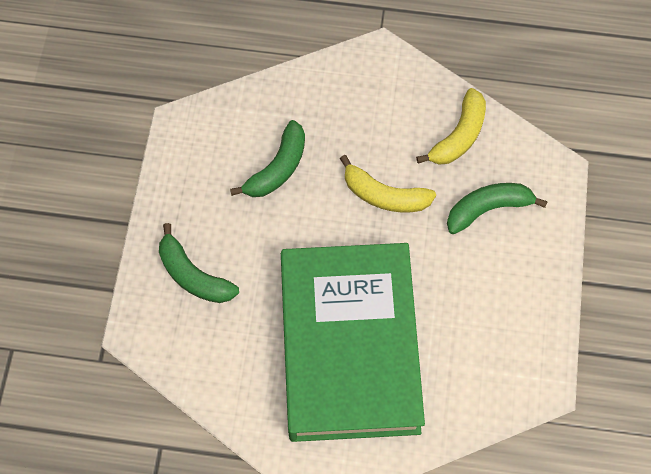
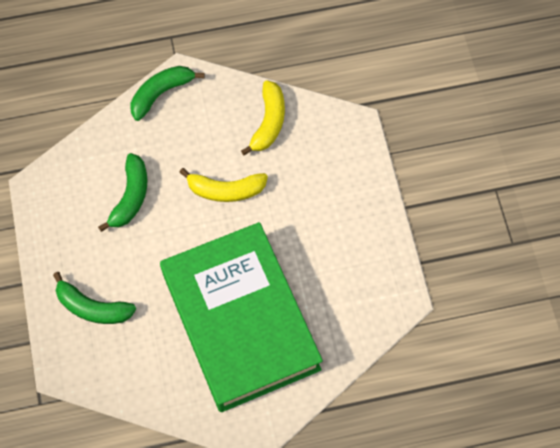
camera: 20 degrees left, 0 degrees up
(488, 209) = (312, 174): green banana -> green banana (161, 93)

